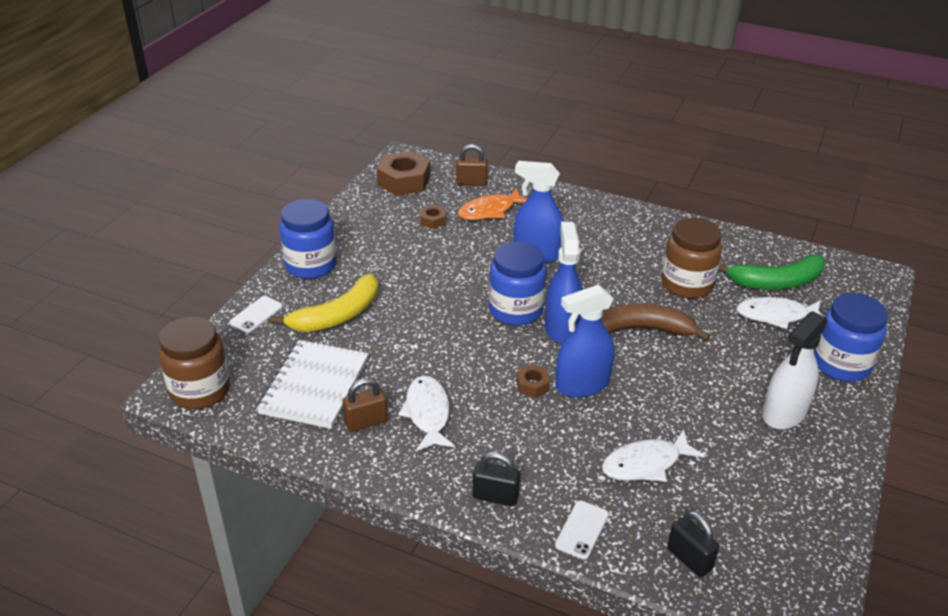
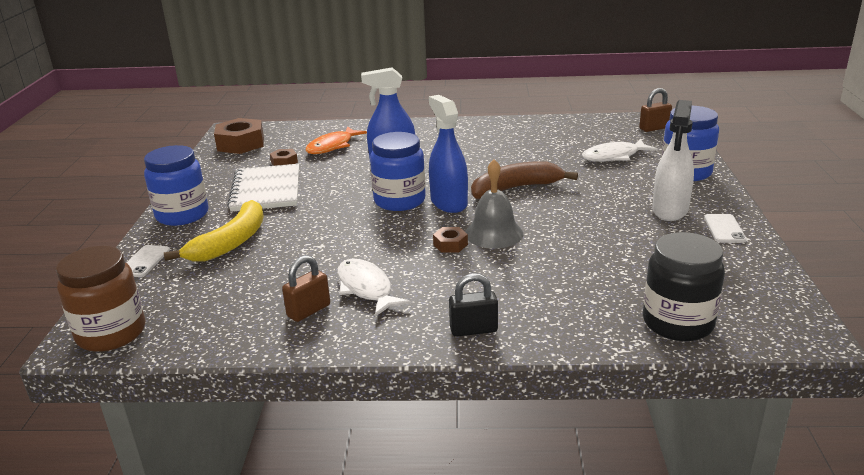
camera: 20 degrees left, 10 degrees down
(315, 386) = (238, 298): white notebook -> white notebook (266, 190)
(471, 182) = (304, 133): brown padlock -> brown padlock (654, 128)
(582, 384) = (494, 233): blue spray bottle -> grey bell
(582, 530) = (570, 330): white phone -> white phone (724, 229)
(645, 464) = (588, 270): white fish -> none
(687, 284) = (530, 154): brown jar -> none
(689, 559) = (678, 323): black padlock -> black jar
(776, 282) = (597, 138): green banana -> none

